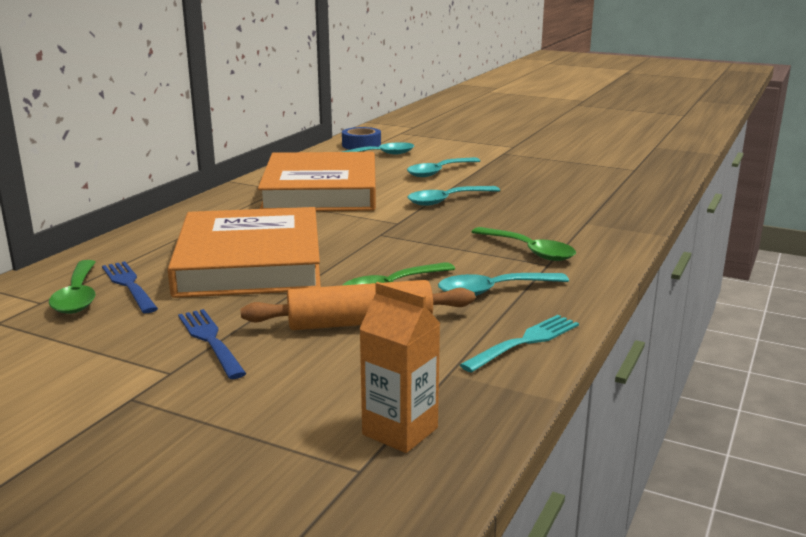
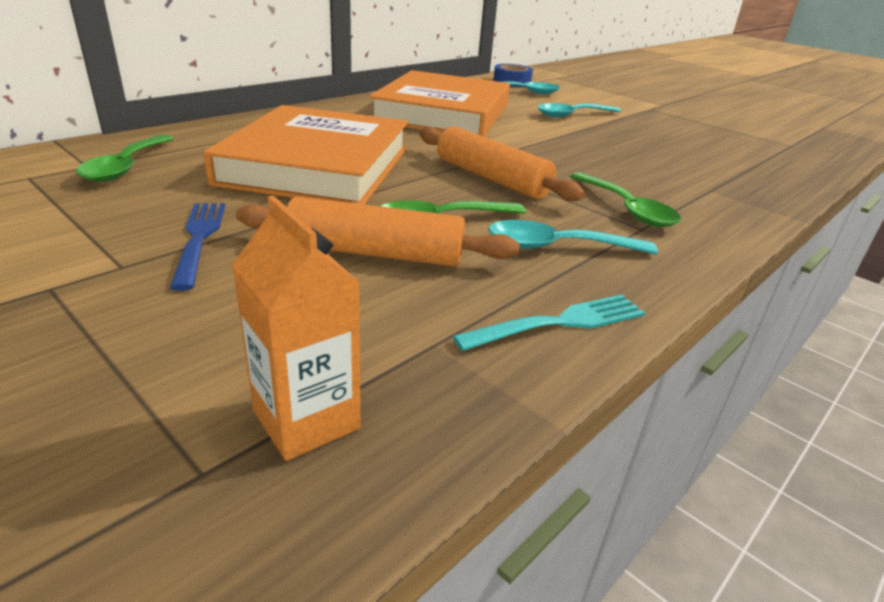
camera: 15 degrees right, 10 degrees up
(129, 285) = (182, 166): blue fork -> none
(407, 245) = (491, 178): none -> orange rolling pin
(447, 200) = (564, 142): turquoise spoon -> none

